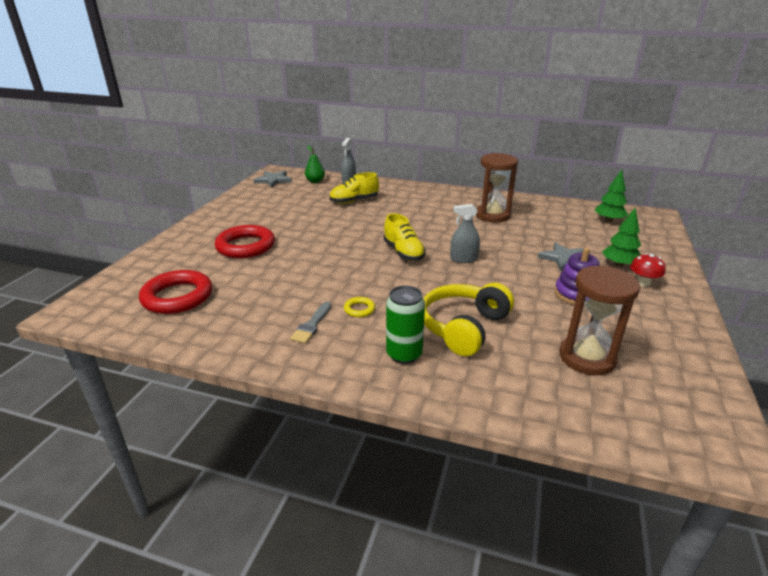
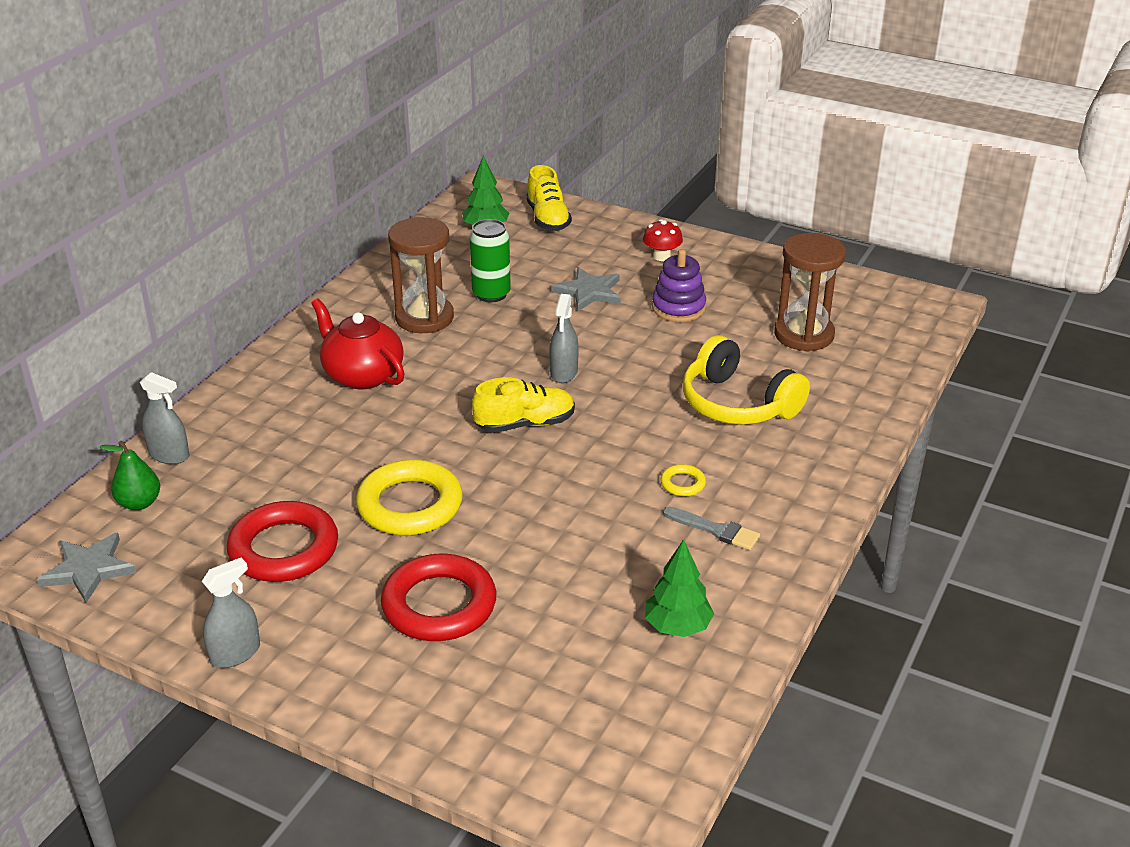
camera: 80 degrees left, 5 degrees up
(177, 297) = (609, 681): red ring -> red ring (284, 549)
(220, 210) = (235, 653): none -> grey spray bottle
(322, 231) = (410, 505): none -> yellow ring
(354, 201) = (285, 457): yellow shoe -> yellow shoe (548, 219)
(404, 354) = (788, 457): green can -> green can (491, 294)
(428, 208) = (362, 375): none -> red teapot
(619, 265) = (615, 258): green tree -> green tree (677, 626)

